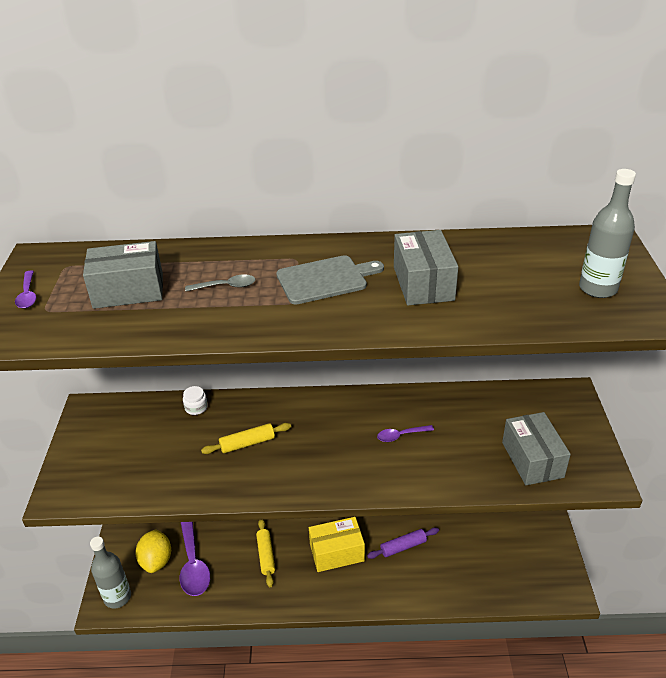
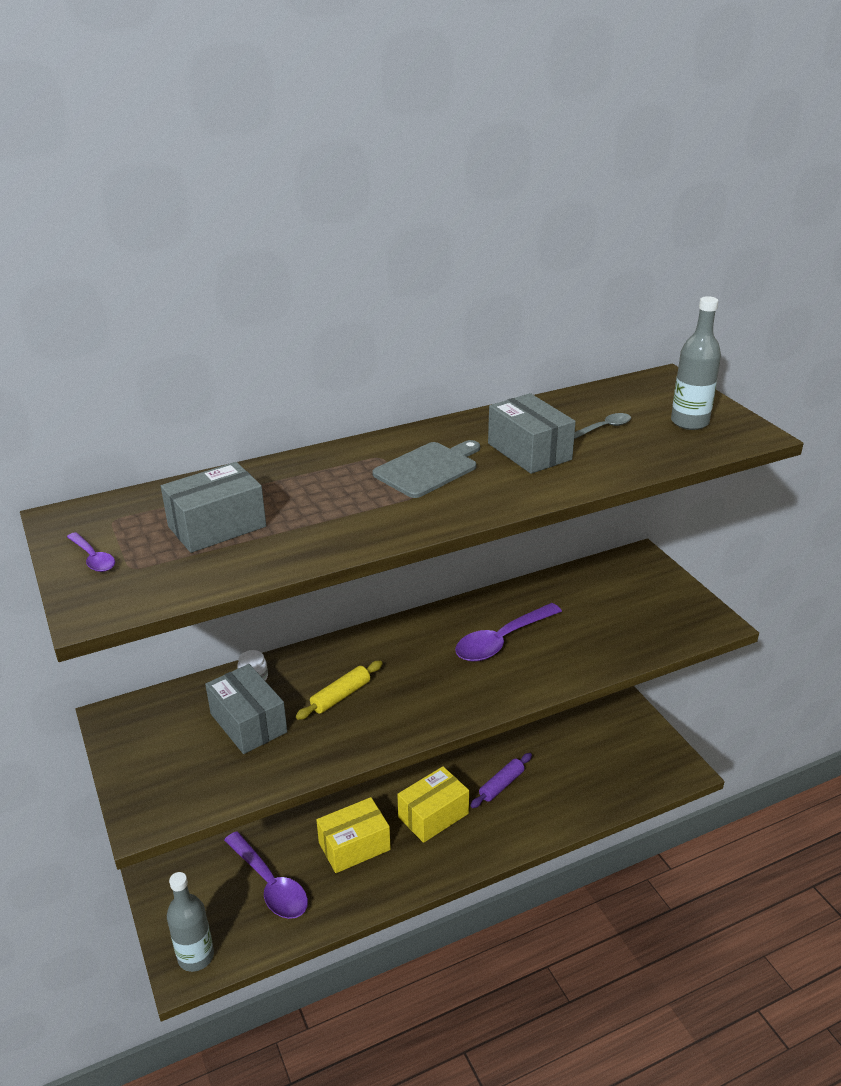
camera: 25 degrees left, 5 degrees down
(156, 561) = (222, 899): yellow lemon -> none
(226, 286) = (327, 498): grey spoon -> grey spoon (604, 428)
(266, 555) = (354, 846): yellow rolling pin -> yellow box
(401, 435) = (502, 641): purple spoon -> purple spoon, size x2.02
(532, 459) = (642, 626): grey box -> grey box (248, 723)

